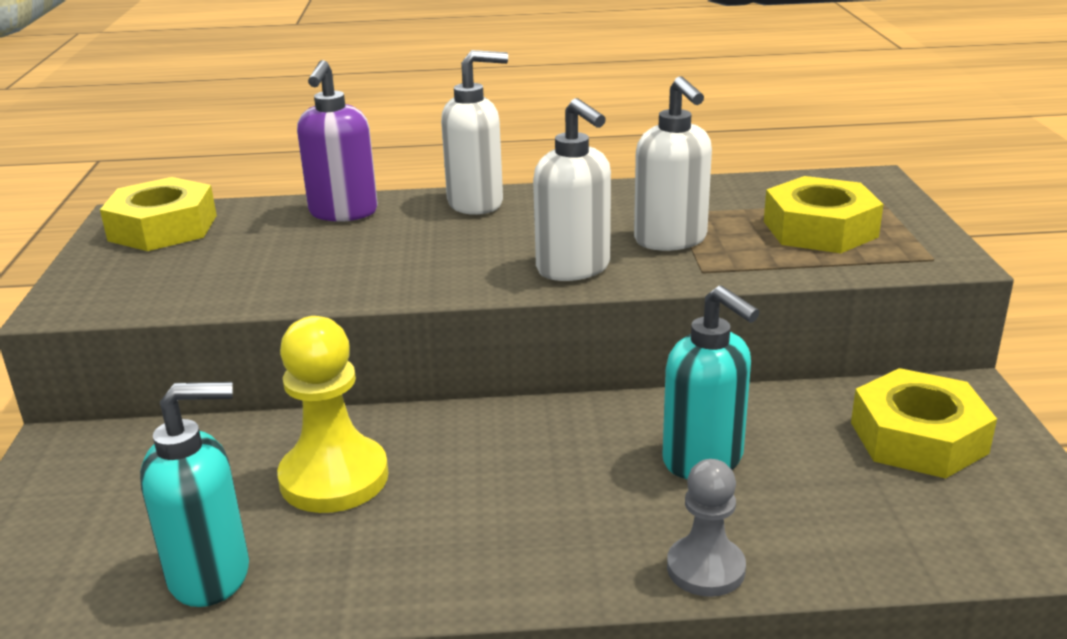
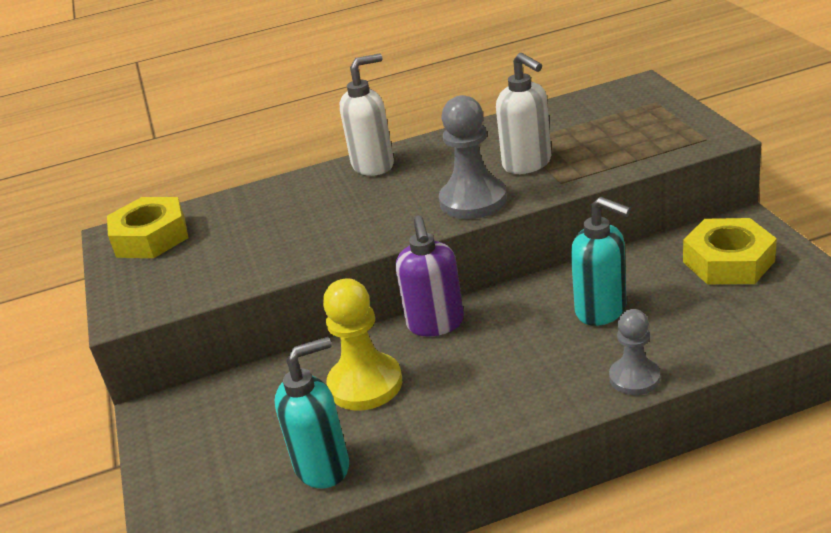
camera: 10 degrees left, 5 degrees up
(343, 213) = (280, 195): purple soap dispenser -> purple soap dispenser (435, 324)
(574, 269) = (473, 201): white soap dispenser -> grey pawn
(819, 229) = (623, 133): yellow nut -> none

